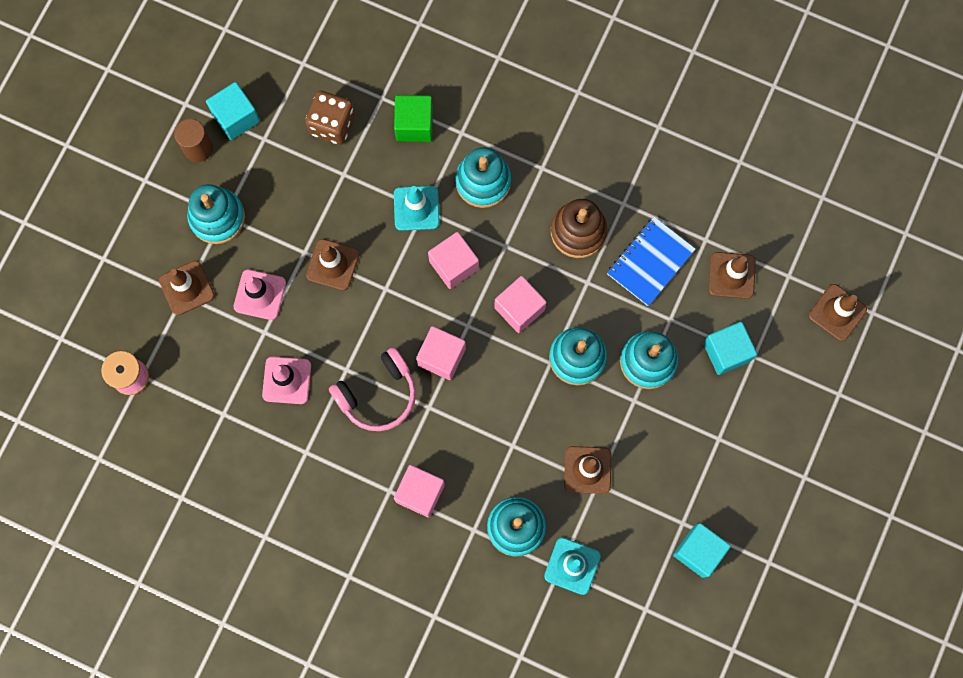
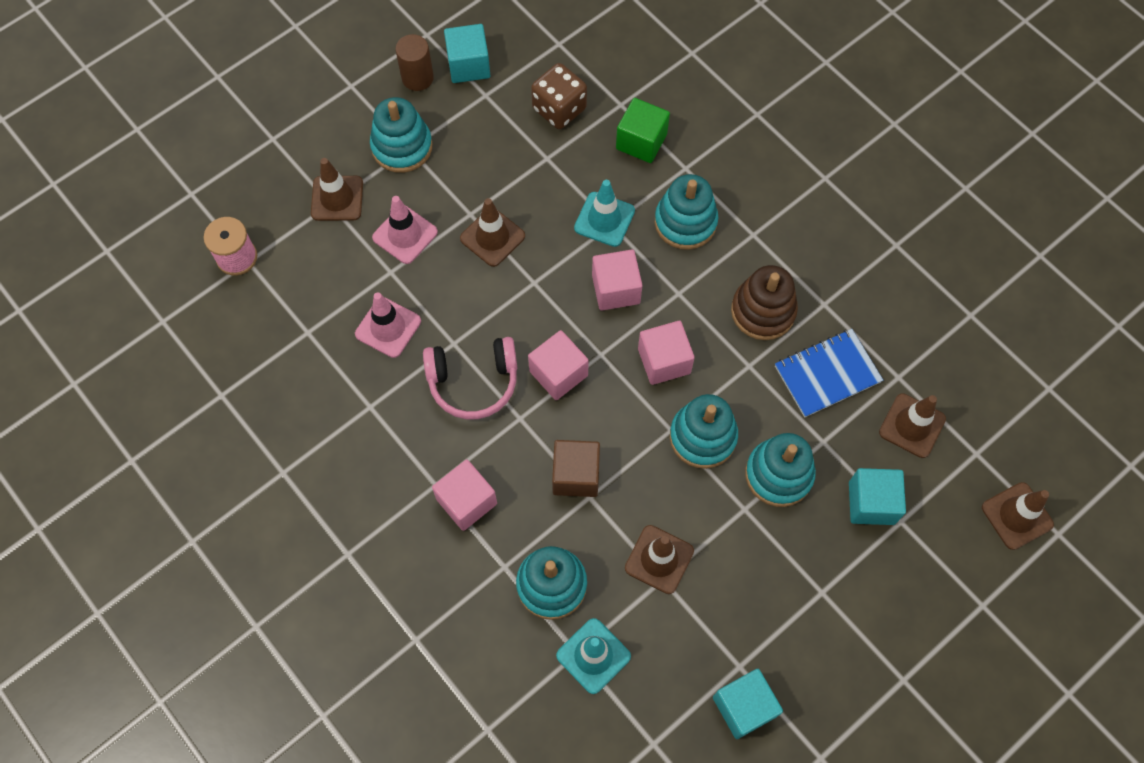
camera: 25 degrees right, 10 degrees down
(494, 433) = (576, 475): none -> brown cube

